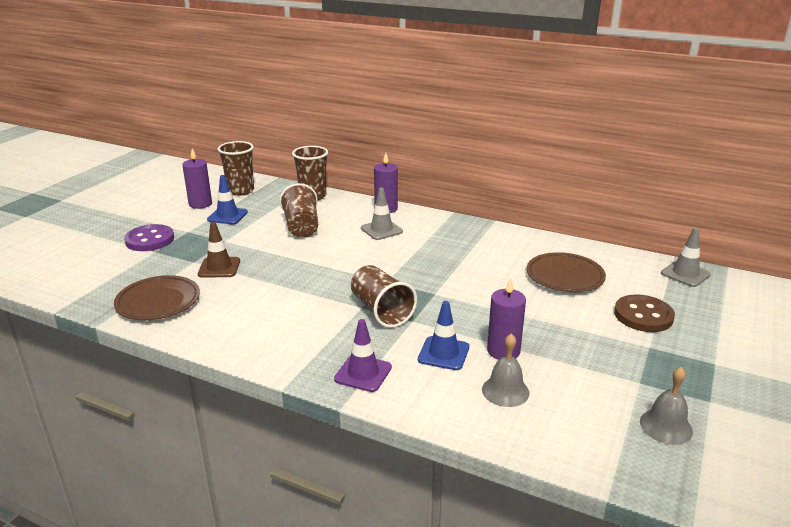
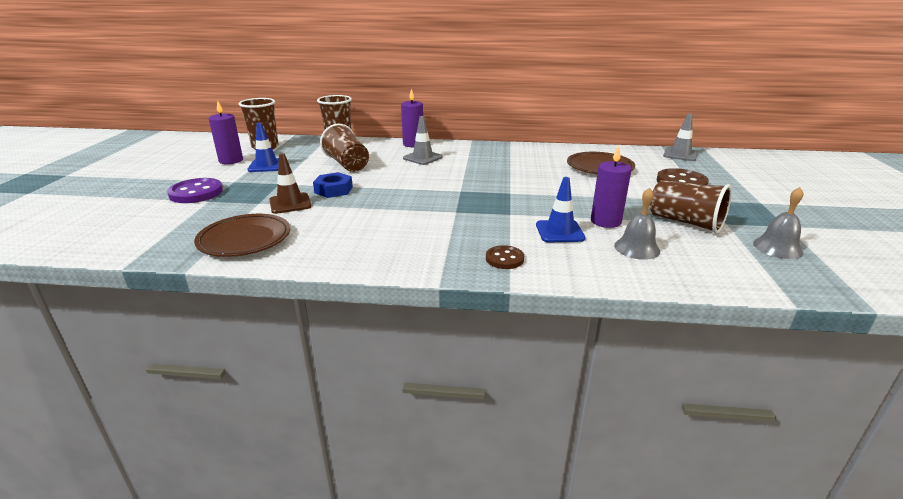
camera: 20 degrees left, 0 degrees up
(267, 258) = (333, 190): none -> blue nut
(363, 373) = (504, 259): purple traffic cone -> brown button
(381, 311) = (476, 211): brown cup -> brown cup (685, 222)

